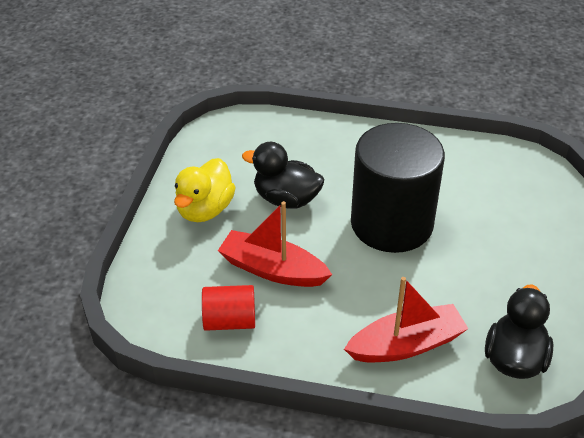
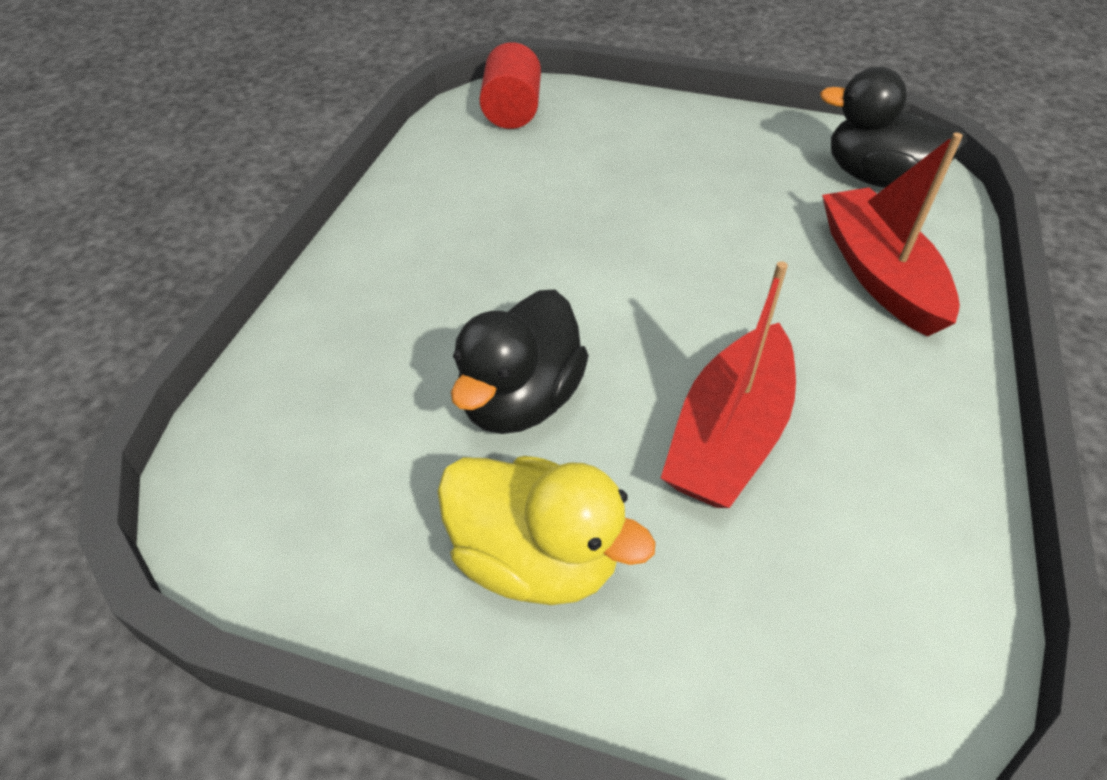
camera: 85 degrees left, 5 degrees up
(229, 321) = (882, 516): red cylinder -> red cylinder (512, 111)
(391, 223) = (604, 259): black cylinder -> none

